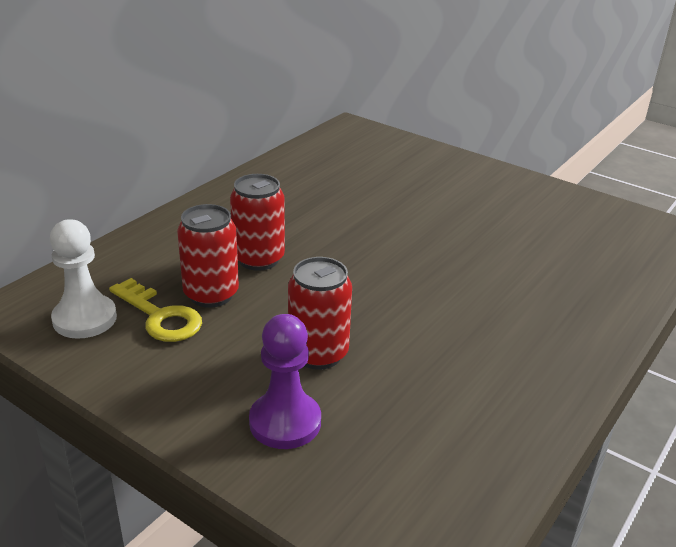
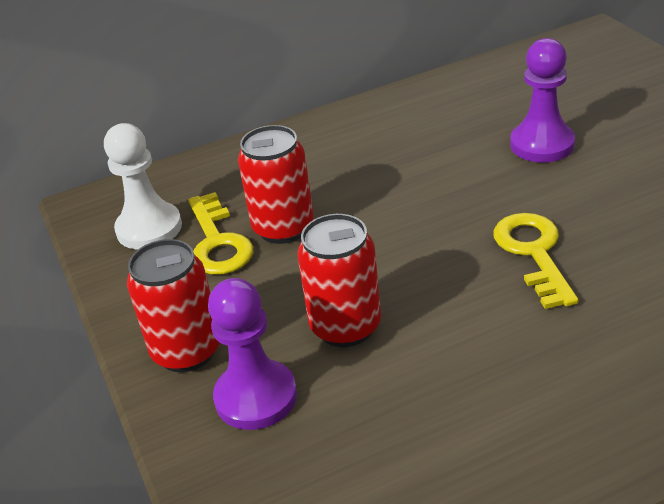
camera: 35 degrees right, 5 degrees up
(259, 259) = (361, 195): red can -> red can (187, 351)
(368, 202) = (542, 144): none -> purple pawn
(416, 274) = (534, 253): none -> yellow key

